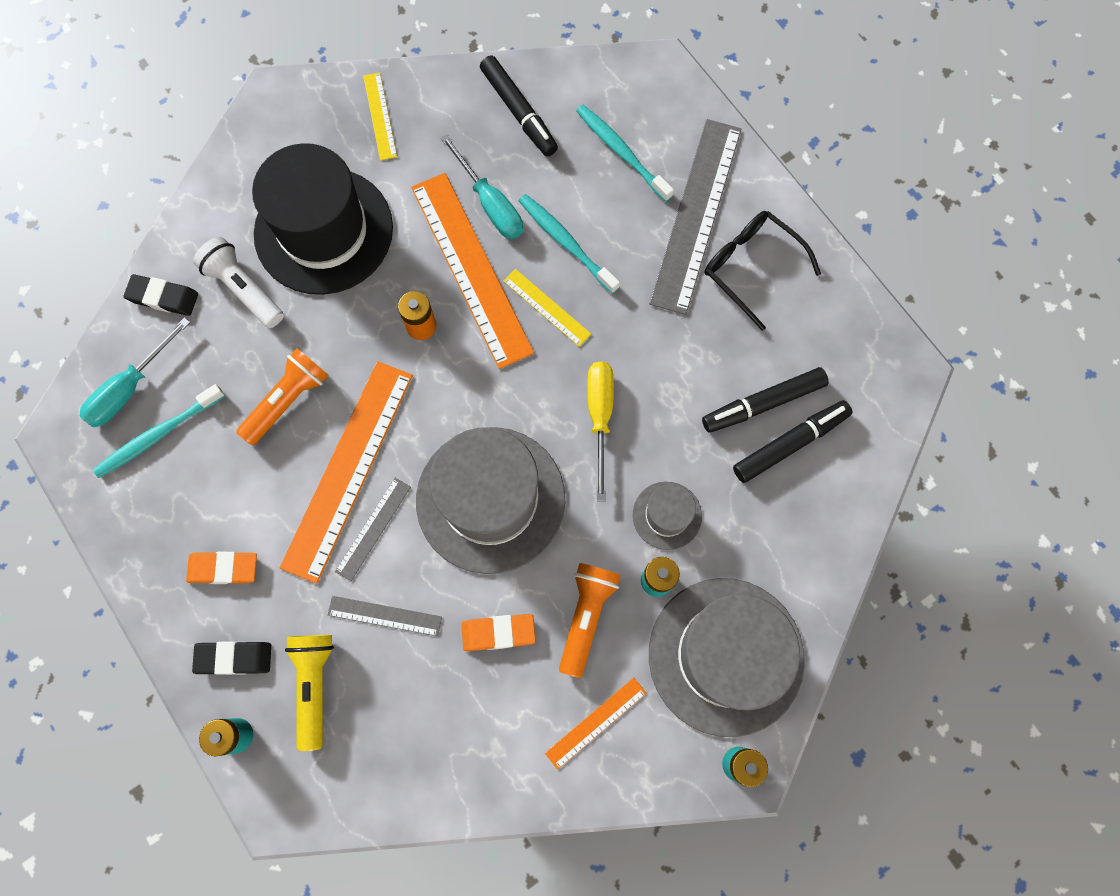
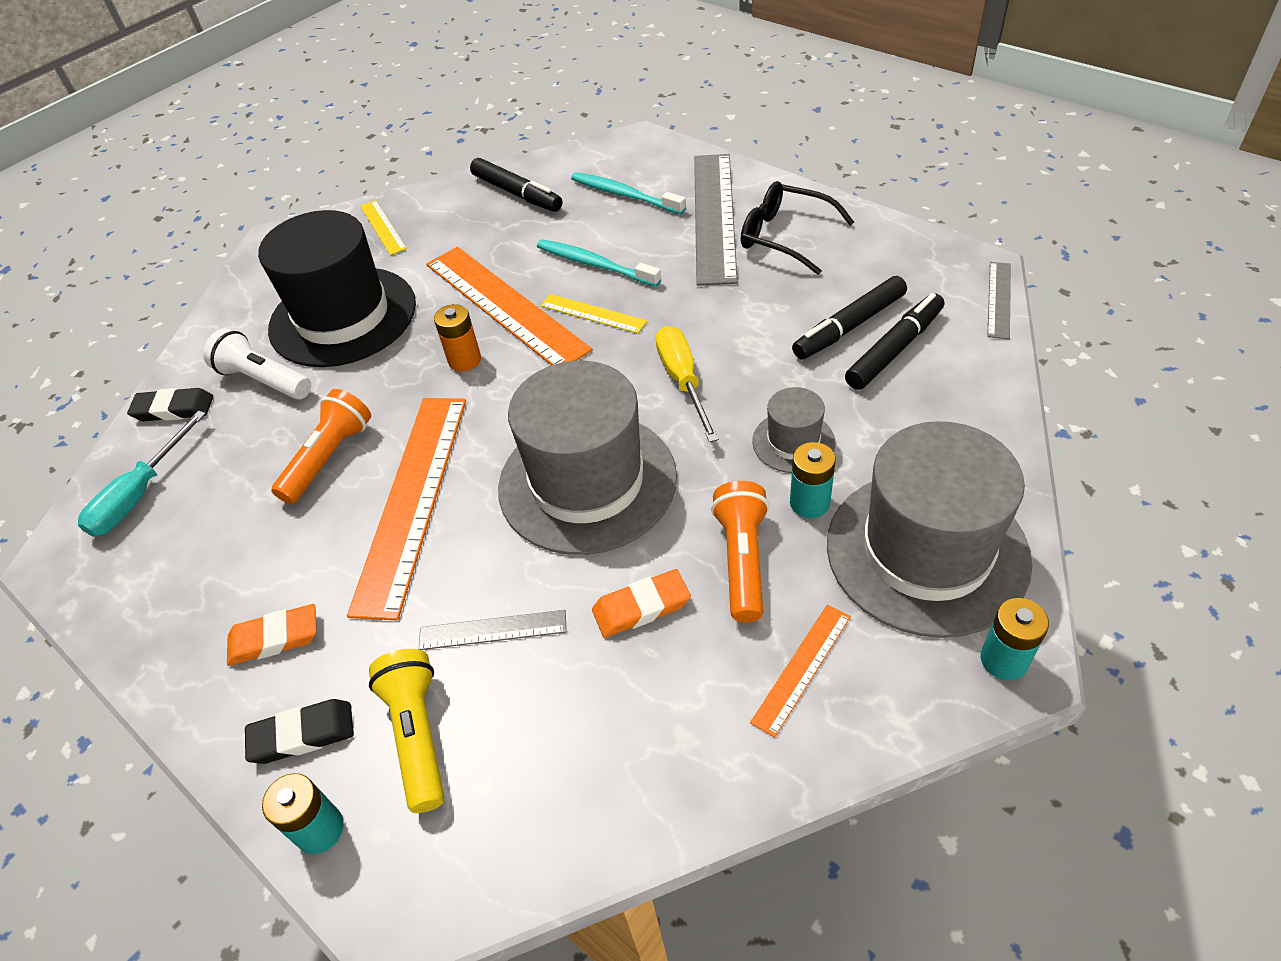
camera: 10 degrees left, 25 degrees down
(158, 435) = (177, 529): turquoise toothbrush -> none
(373, 528) = (456, 546): grey ruler -> grey ruler (999, 299)
(490, 203) = (509, 257): turquoise screwdriver -> none

